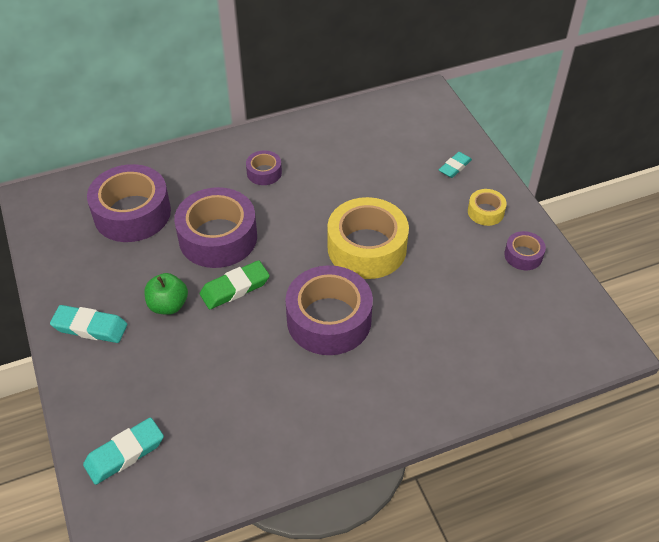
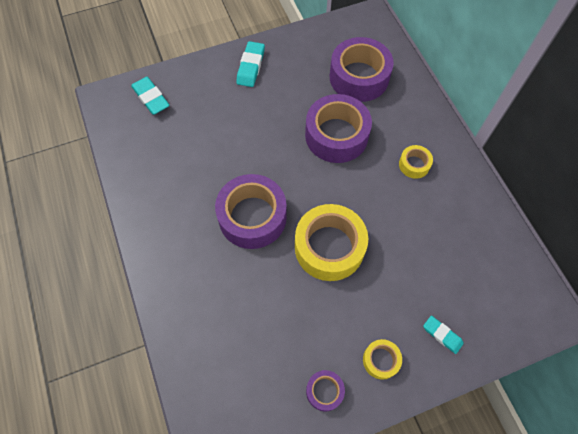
camera: 90 degrees right, 15 degrees up
(168, 305) = (269, 109): green apple -> none
(235, 288) = (284, 150): green eraser -> none
(264, 172) = (414, 164): purple tape -> yellow tape

